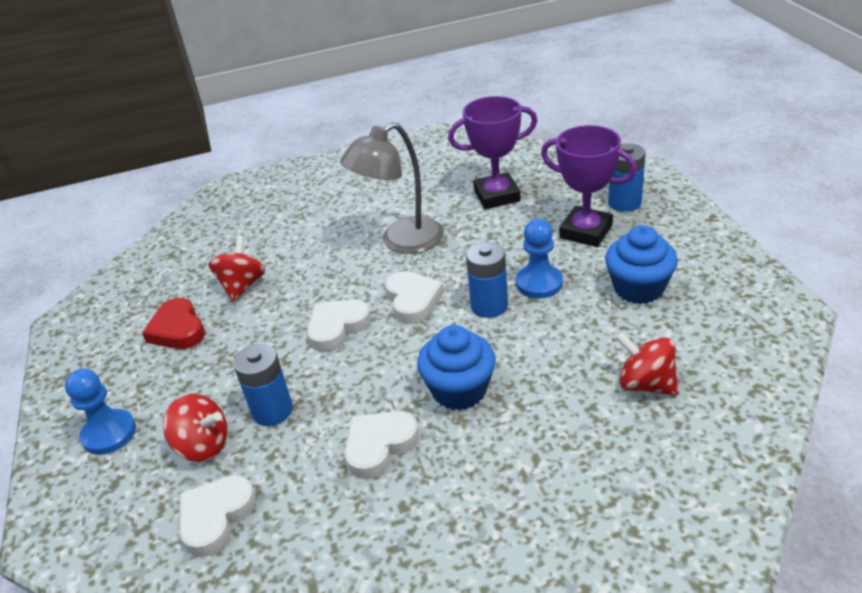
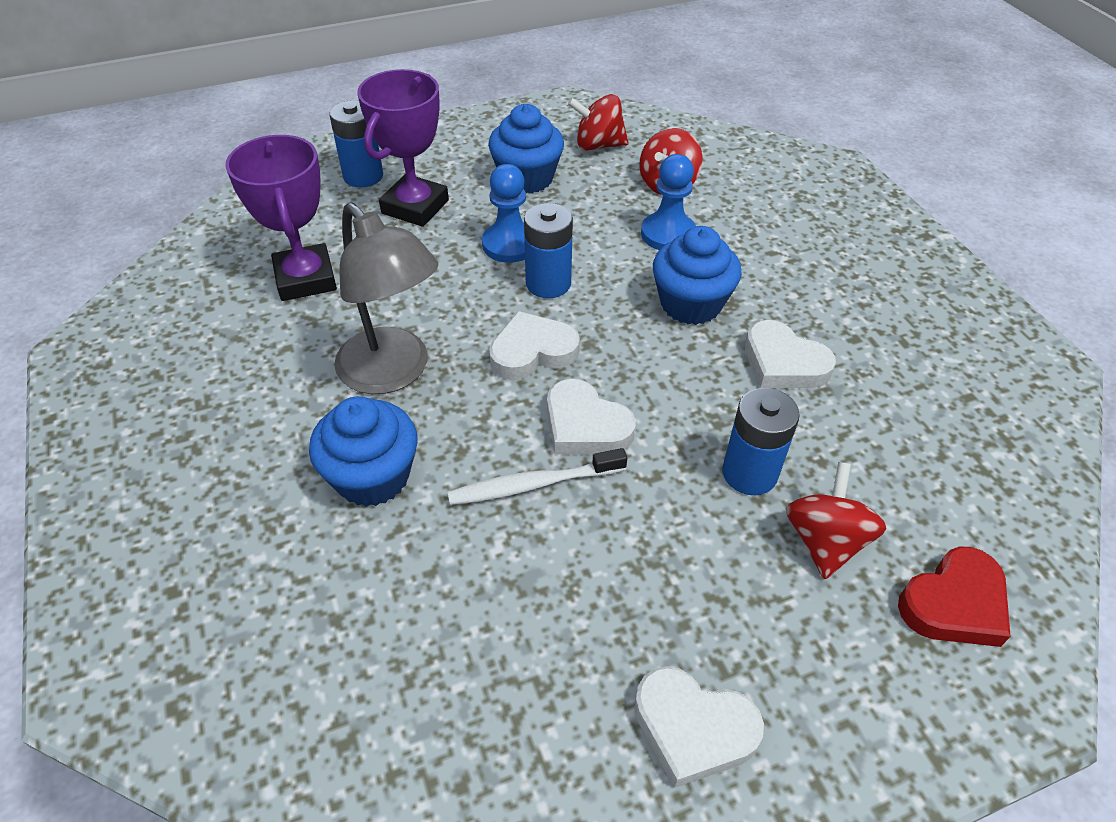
camera: 100 degrees left, 10 degrees up
(109, 433) = (833, 683): blue pawn -> blue pawn (668, 234)
(177, 329) = (587, 651): red heart -> red heart (954, 603)
(216, 517) = (925, 498): white heart -> white heart (693, 728)
(242, 286) = (474, 572): red spinning top -> red spinning top (598, 145)
(295, 305) = (533, 484): none -> white toothbrush
(319, 243) = (372, 477): none -> blue cupcake

